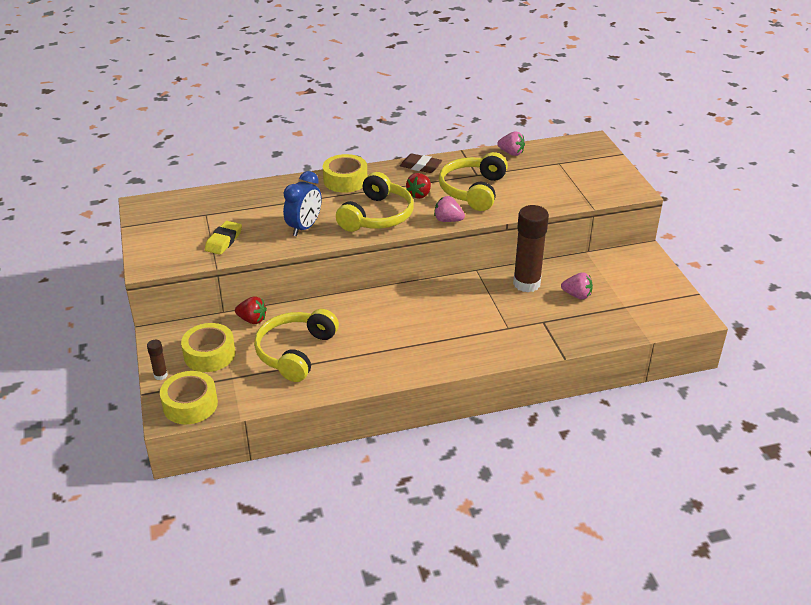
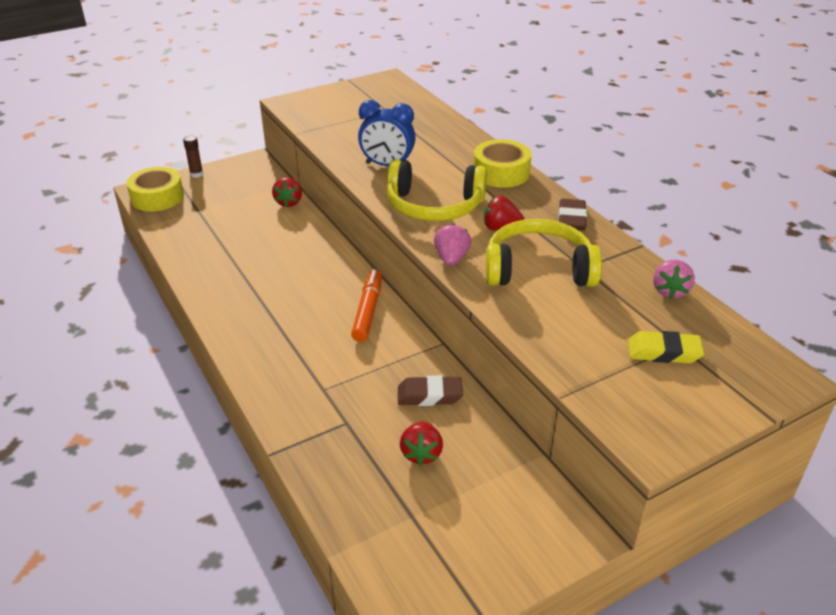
camera: 75 degrees right, 0 degrees up
(209, 354) = (230, 191): yellow tape -> none
(224, 241) = (343, 128): yellow eraser -> yellow eraser (663, 352)
(295, 352) = (242, 237): yellow headphones -> none
(429, 297) = (368, 311): none -> orange marker
(526, 284) = (429, 395): brown glue stick -> brown eraser
(577, 295) = (421, 453): pink strawberry -> red strawberry

